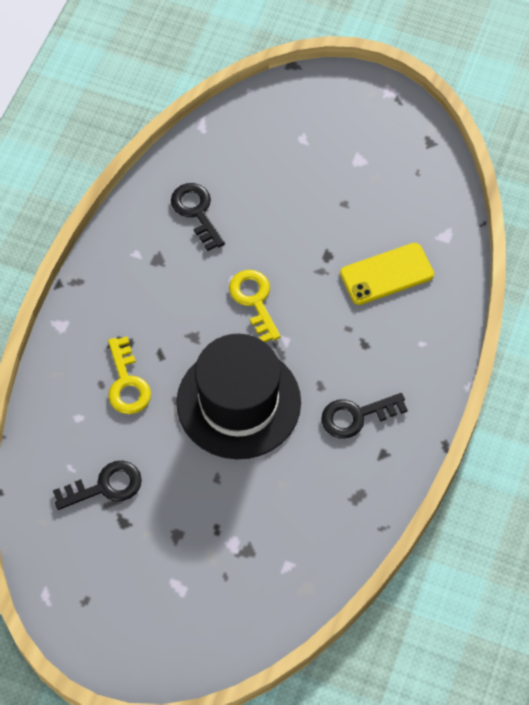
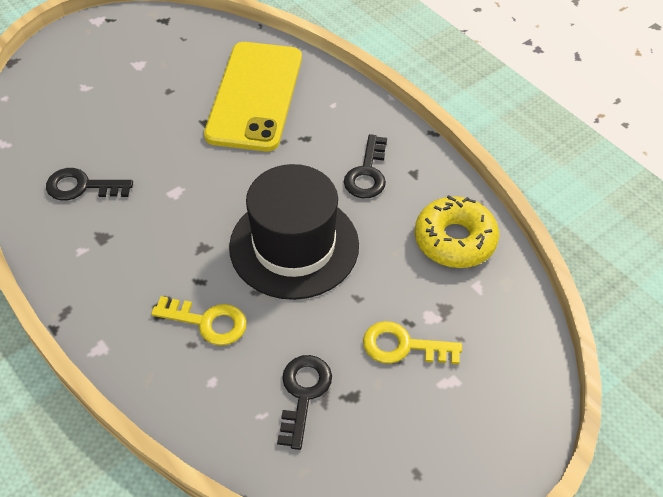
camera: 60 degrees left, 10 degrees down
(254, 301) = (205, 188): yellow key -> yellow key (403, 346)
(326, 524) = (455, 240): none -> yellow donut
(386, 274) = (255, 96): yellow phone -> yellow phone, size x1.74

